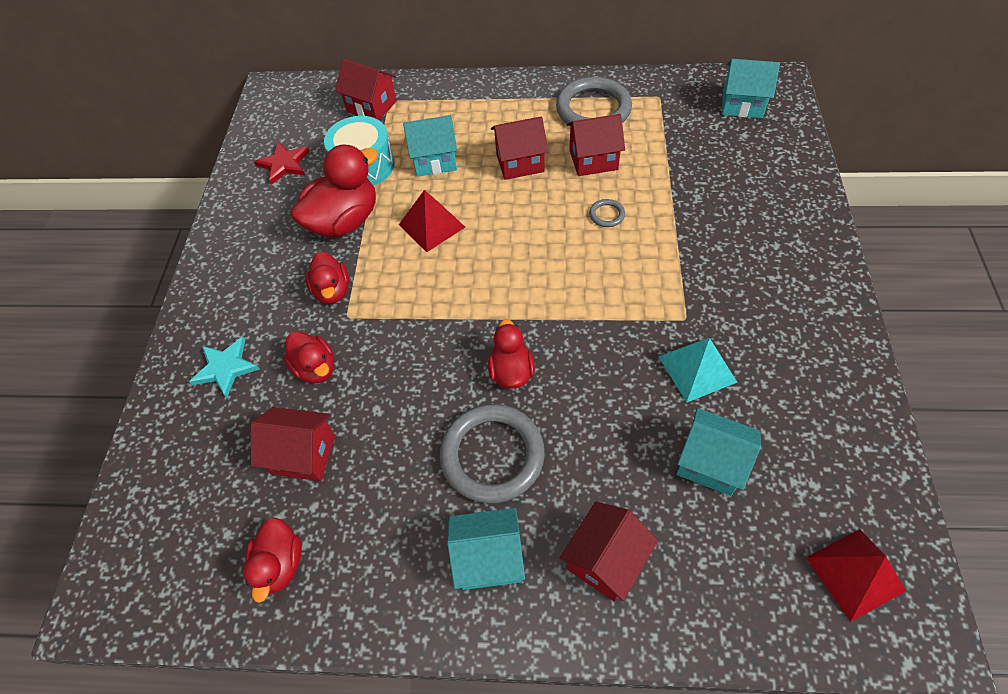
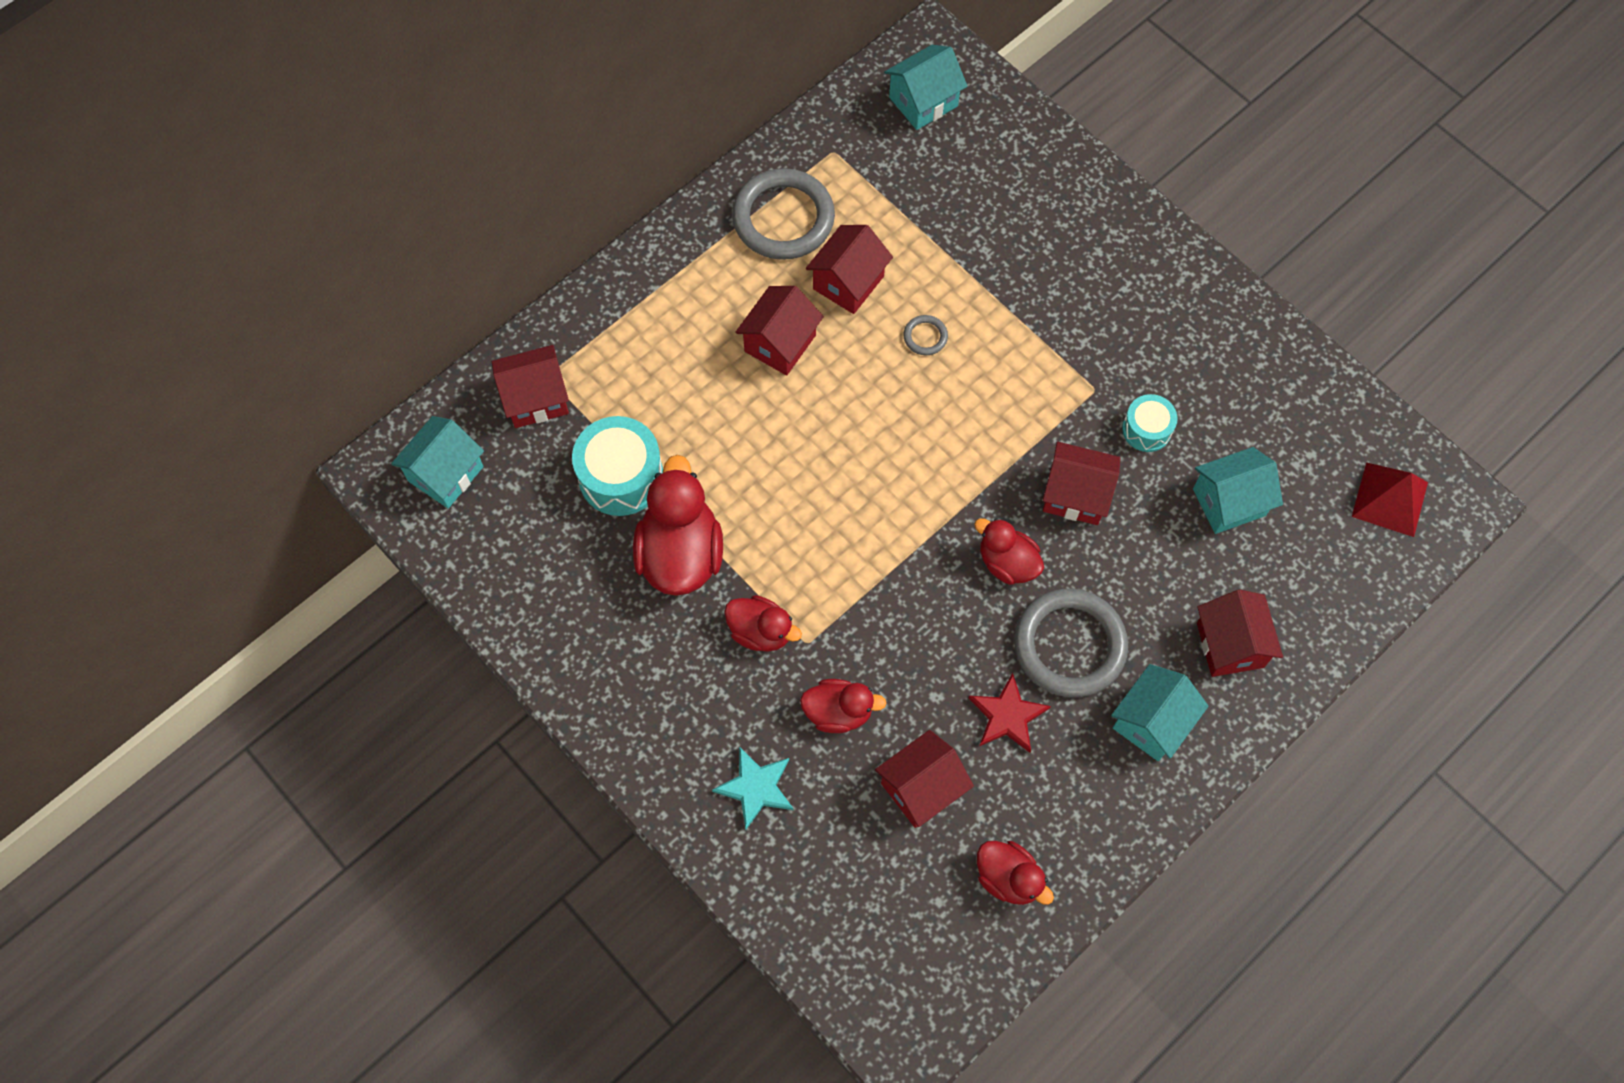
camera: 50 degrees left, 10 degrees up
(284, 164) = (528, 546): red star -> red star (1007, 715)
(432, 225) = (774, 484): red pyramid -> none
(434, 160) = (689, 410): turquoise house -> turquoise house (446, 474)
(602, 369) = (1075, 495): none -> red house
(697, 369) = (1146, 429): turquoise pyramid -> turquoise drum

